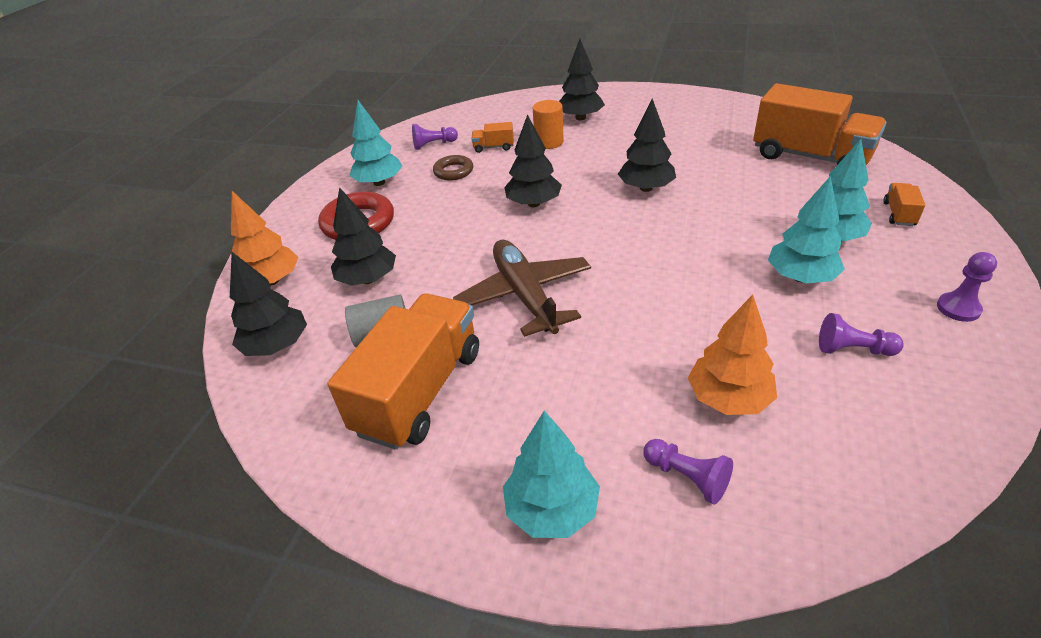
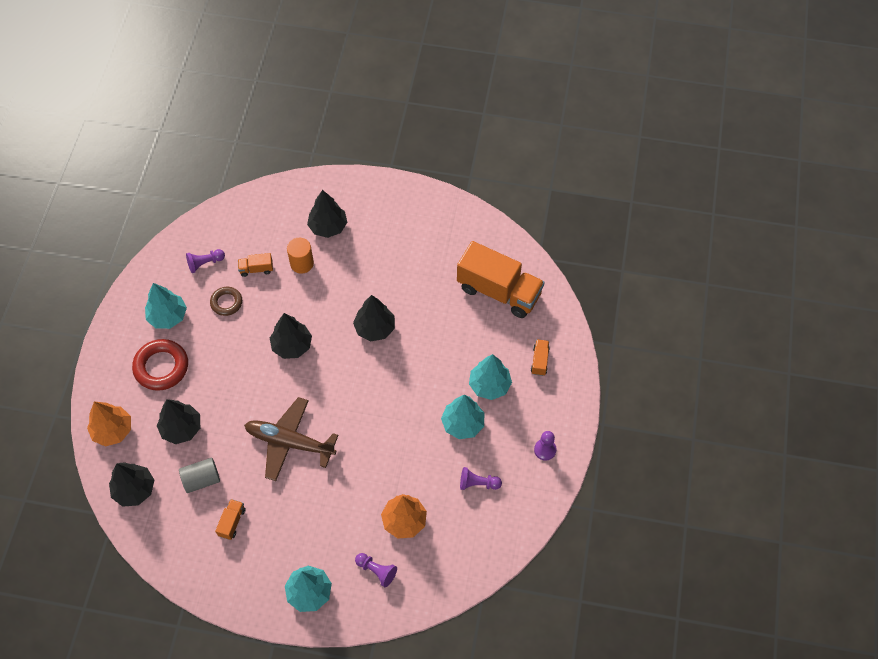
camera: 10 degrees left, 20 degrees up
(420, 391) = (232, 522): orange truck -> orange truck, size x0.42
(525, 295) = (289, 442): brown plane -> brown plane turned 45 degrees counterclockwise

